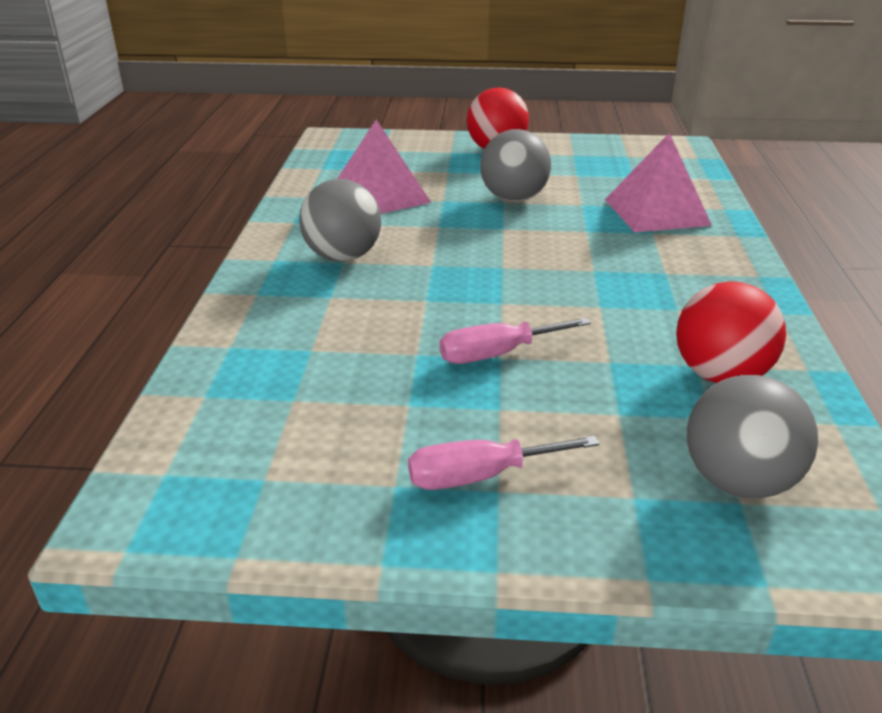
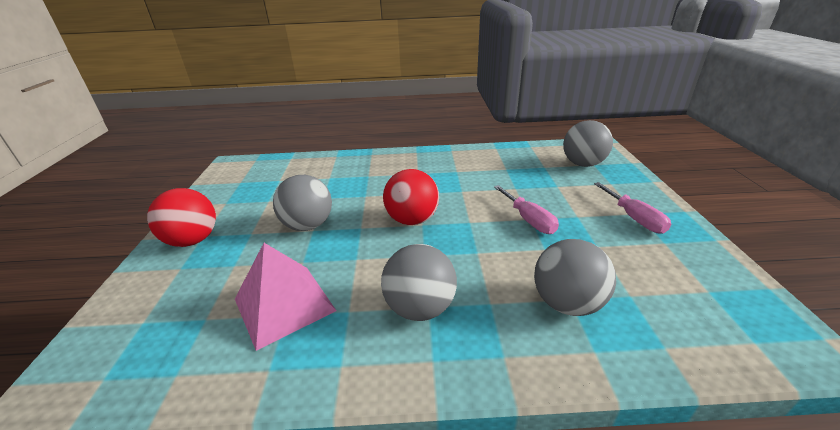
camera: 95 degrees left, 0 degrees up
(304, 345) = (567, 303): none -> grey ball
(656, 212) = (339, 174): pink pyramid -> none
(720, 375) = (512, 164): red ball -> red ball (412, 220)

